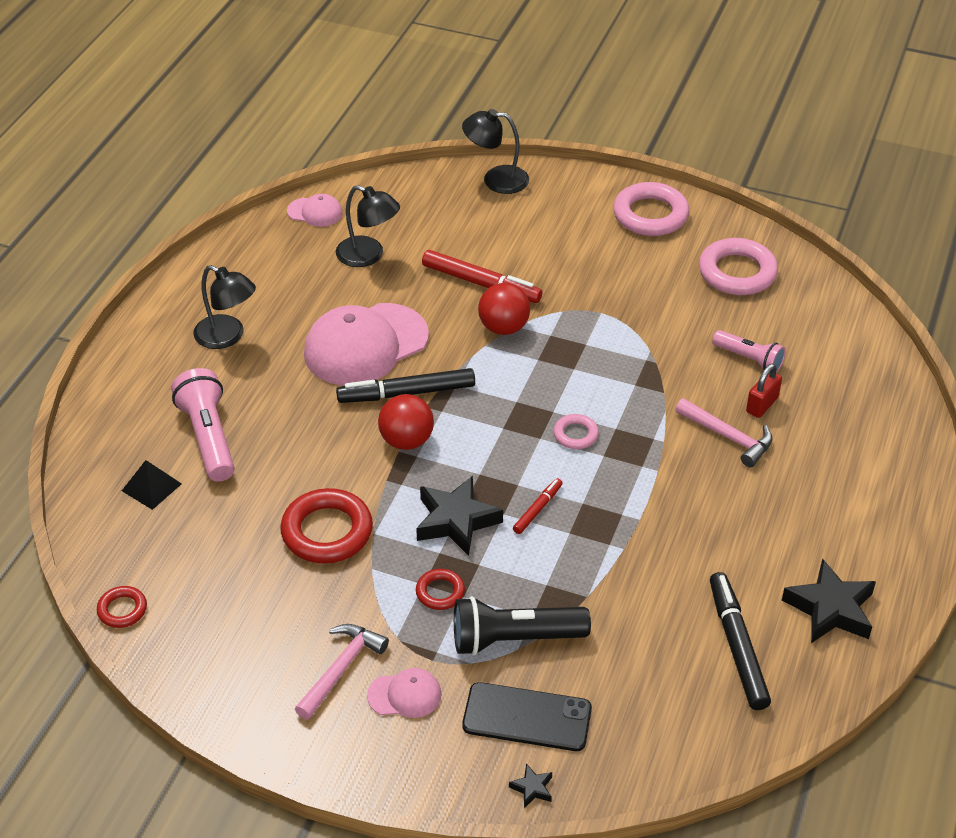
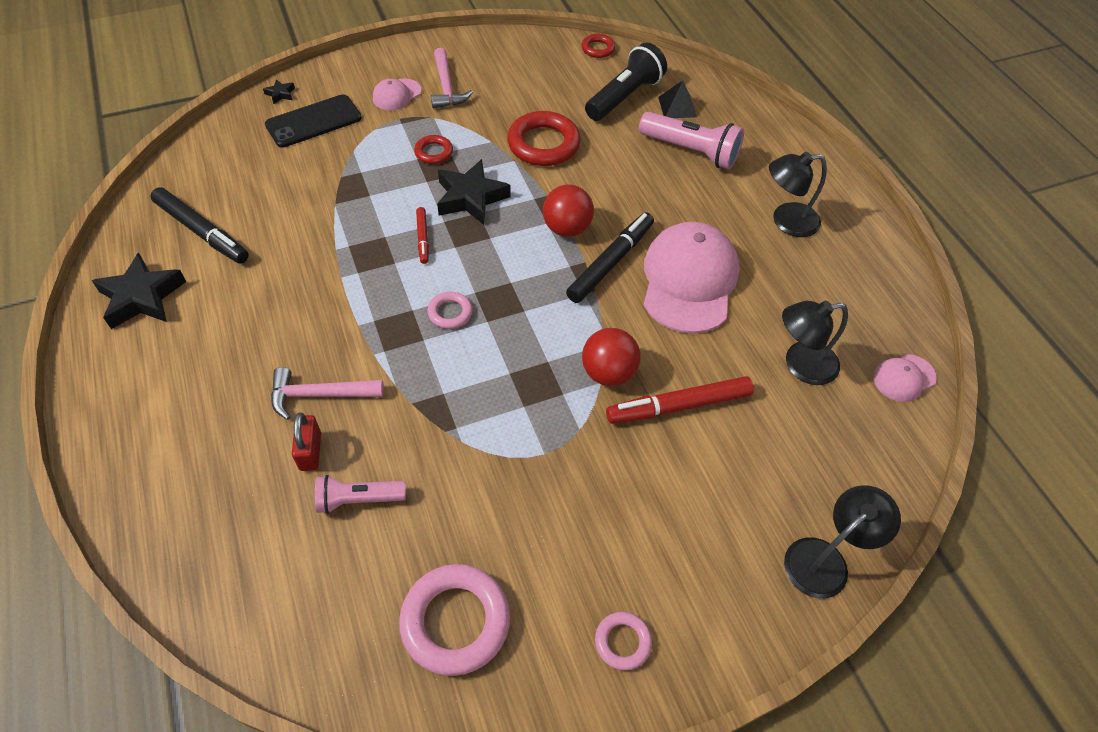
camera: 135 degrees right, 10 degrees up
(514, 639) = (360, 154): black flashlight -> black flashlight (624, 97)
(650, 215) = (622, 642): pink ring -> pink ring, size x0.52

